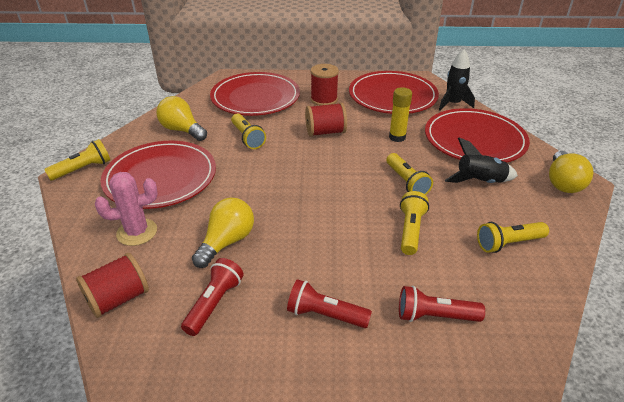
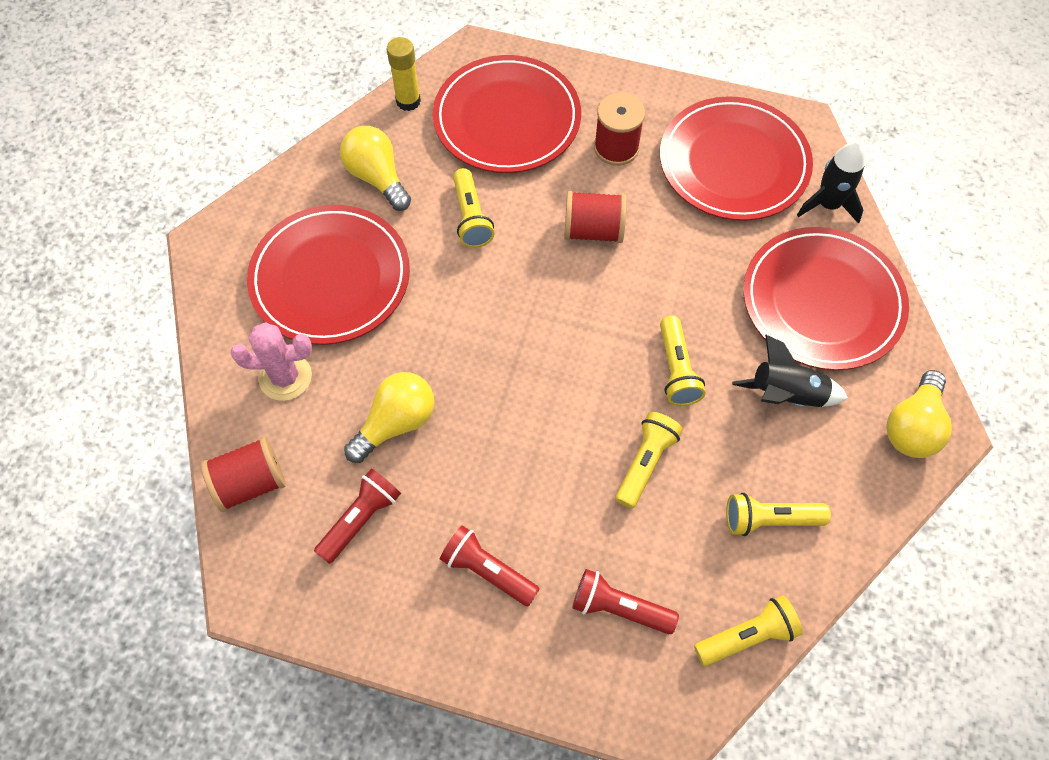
camera: 15 degrees right, 25 degrees up
(83, 169) = (227, 235): yellow flashlight -> yellow flashlight (747, 636)
(397, 137) = (701, 267): yellow glue stick -> yellow glue stick (408, 101)

